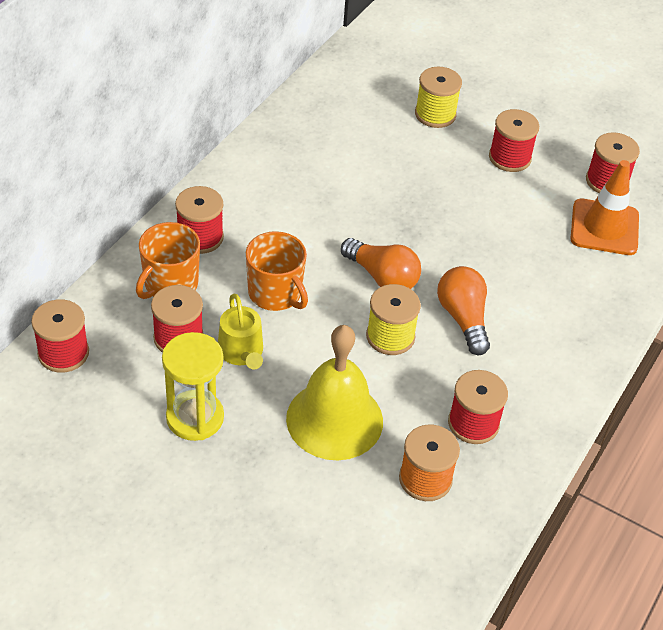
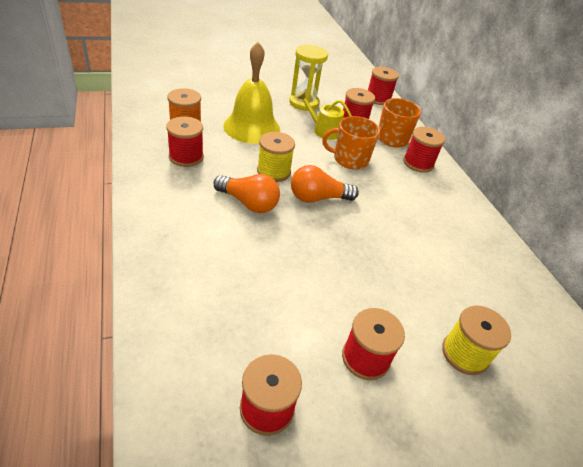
camera: 130 degrees right, 5 degrees down
(604, 227) = (223, 346): orange traffic cone -> none

